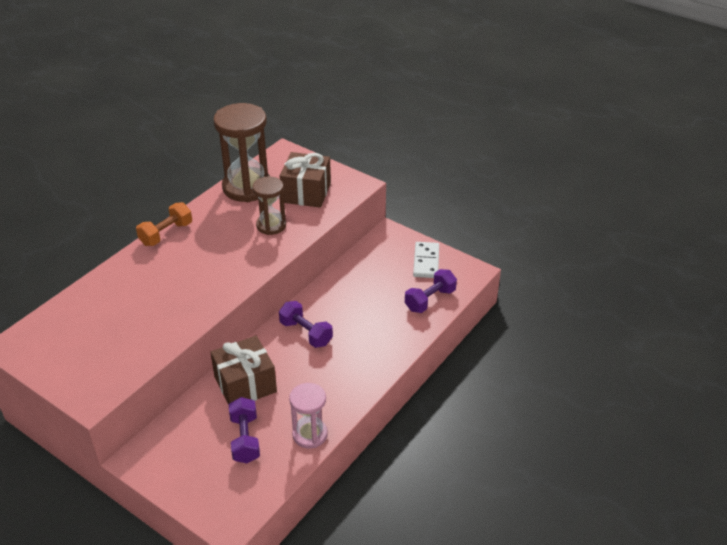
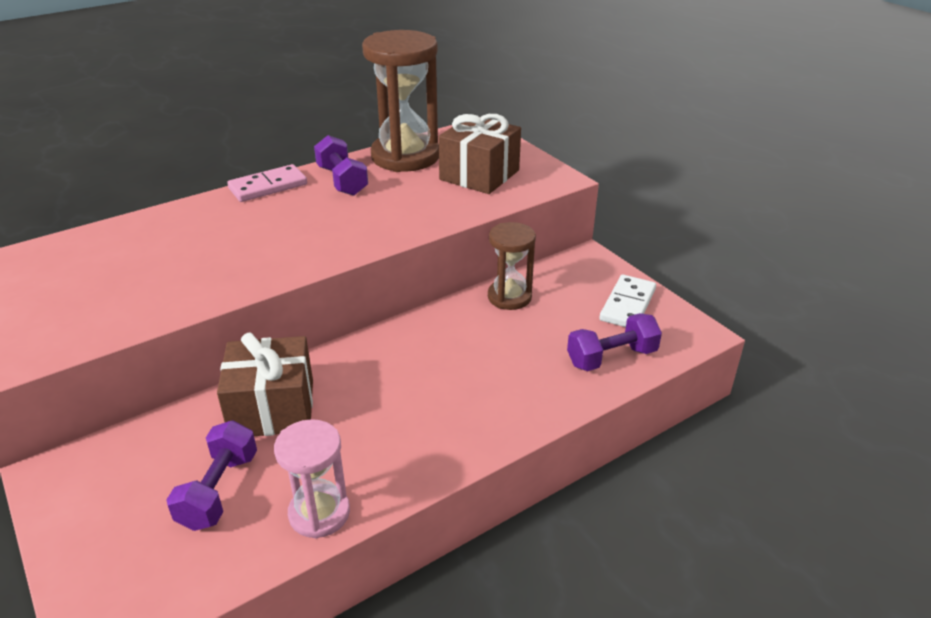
camera: 20 degrees right, 5 degrees down
(166, 234) = (268, 186): orange dumbbell -> pink domino
(271, 225) = (408, 202): brown hourglass -> brown hourglass (509, 297)
(306, 333) = (401, 359): purple dumbbell -> purple dumbbell (342, 181)

